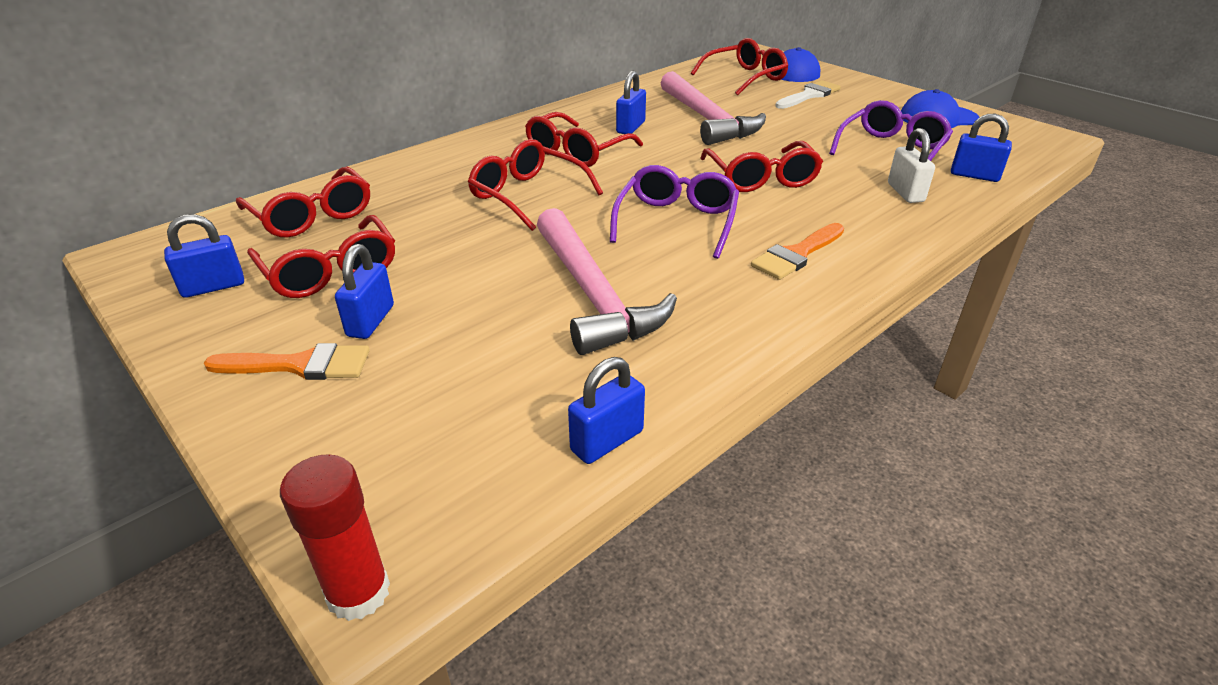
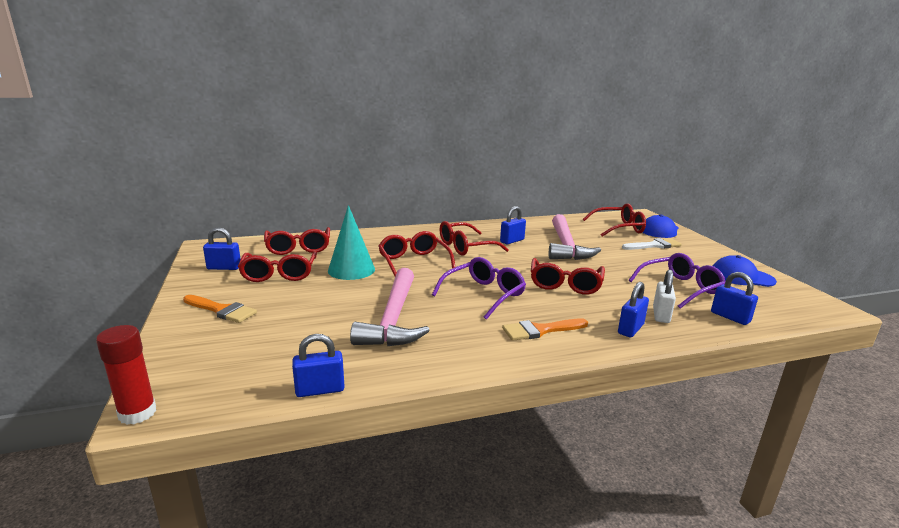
camera: 25 degrees right, 15 degrees down
(371, 321) = (272, 300): blue padlock -> blue padlock (630, 329)
(444, 232) = (351, 270): none -> turquoise cone

